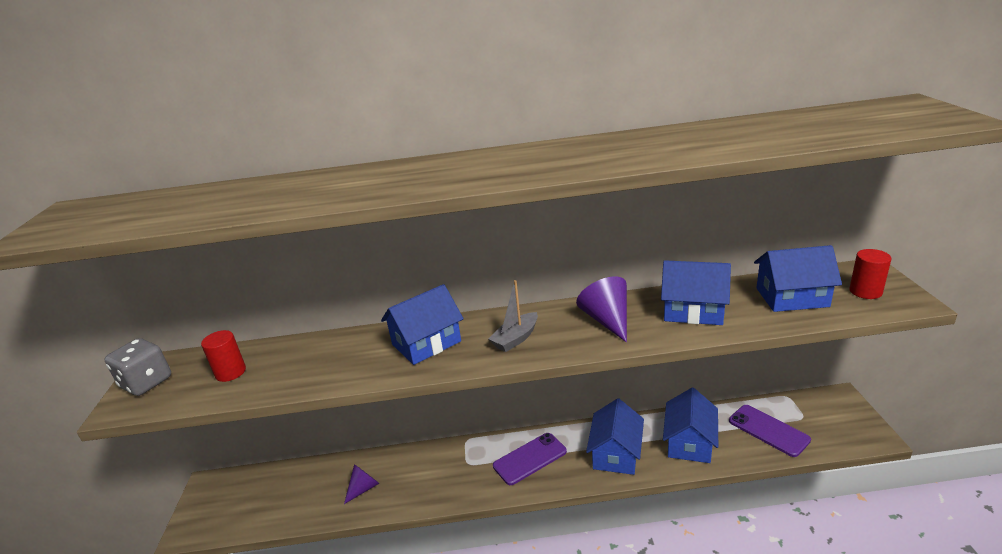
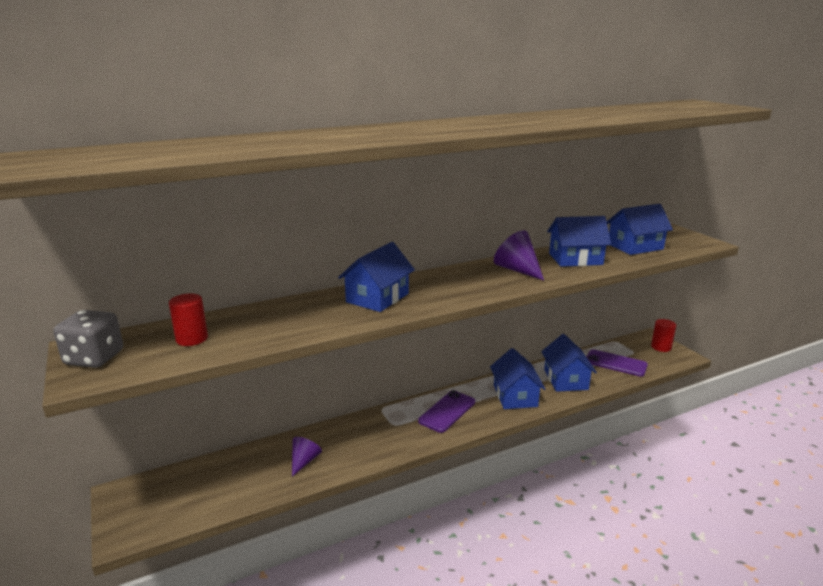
camera: 25 degrees left, 5 degrees down
(516, 339) = (454, 287): grey boat -> none
(865, 291) = (678, 240): red cylinder -> red cylinder (661, 347)

